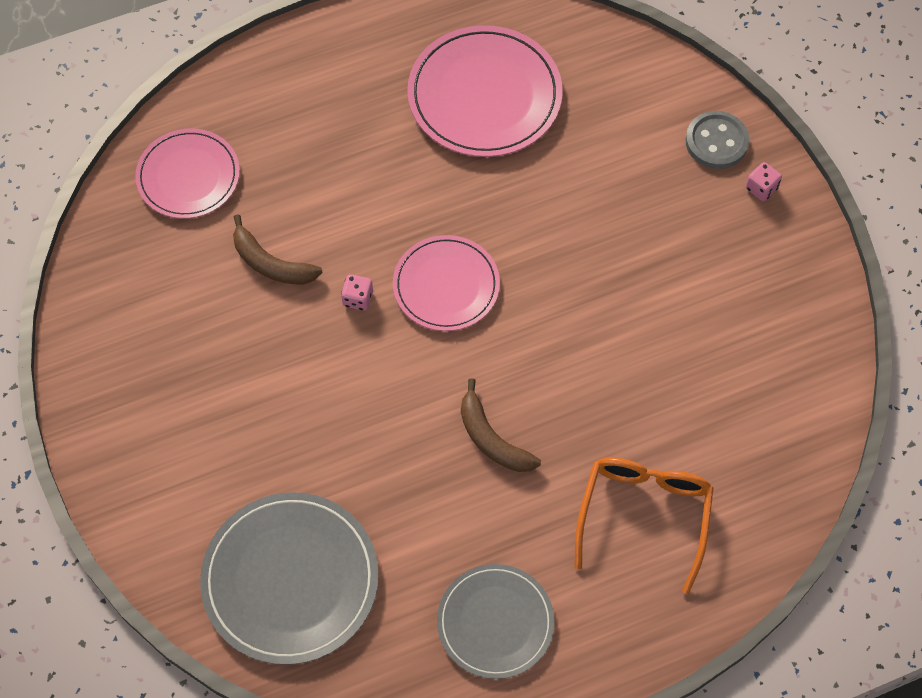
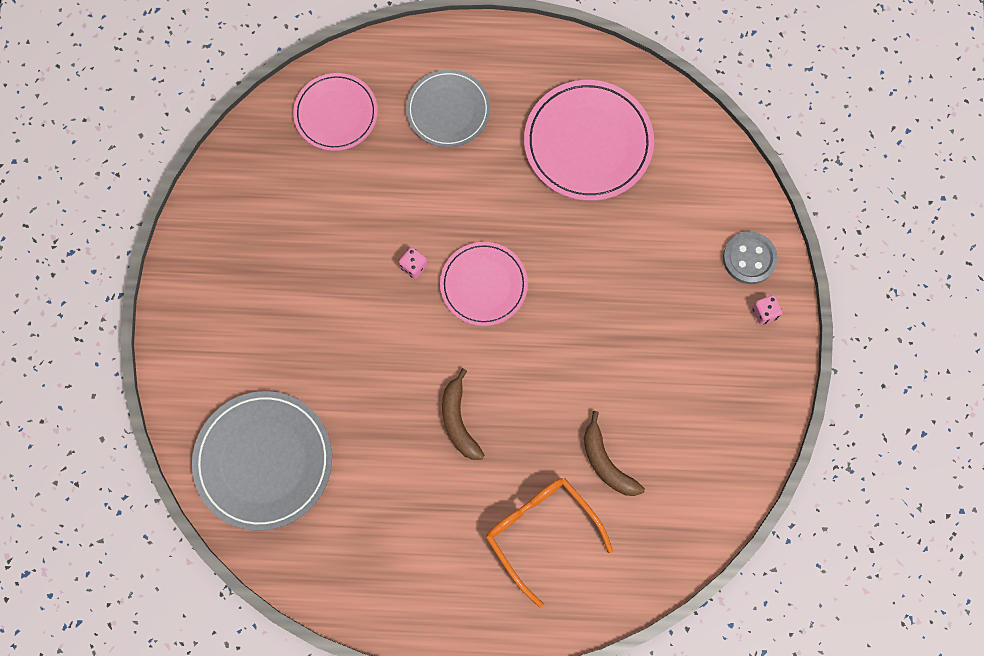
camera: 25 degrees right, 10 degrees up
(271, 264) = (363, 210): brown banana -> brown banana (606, 463)
(495, 622) = (392, 561): grey plate -> grey plate (448, 110)
(644, 515) = (541, 532): orange glasses -> orange glasses turned 75 degrees counterclockwise

